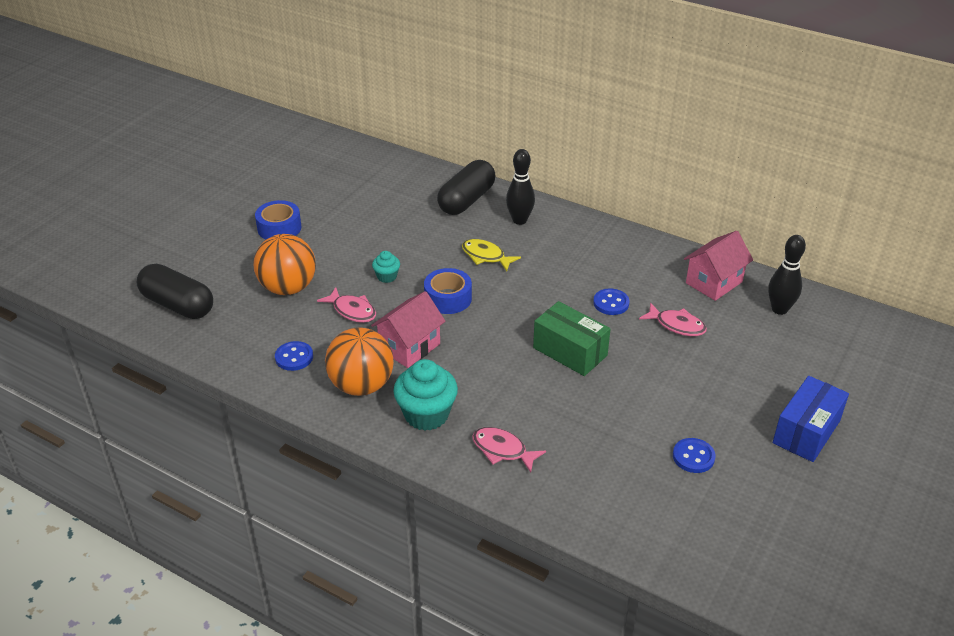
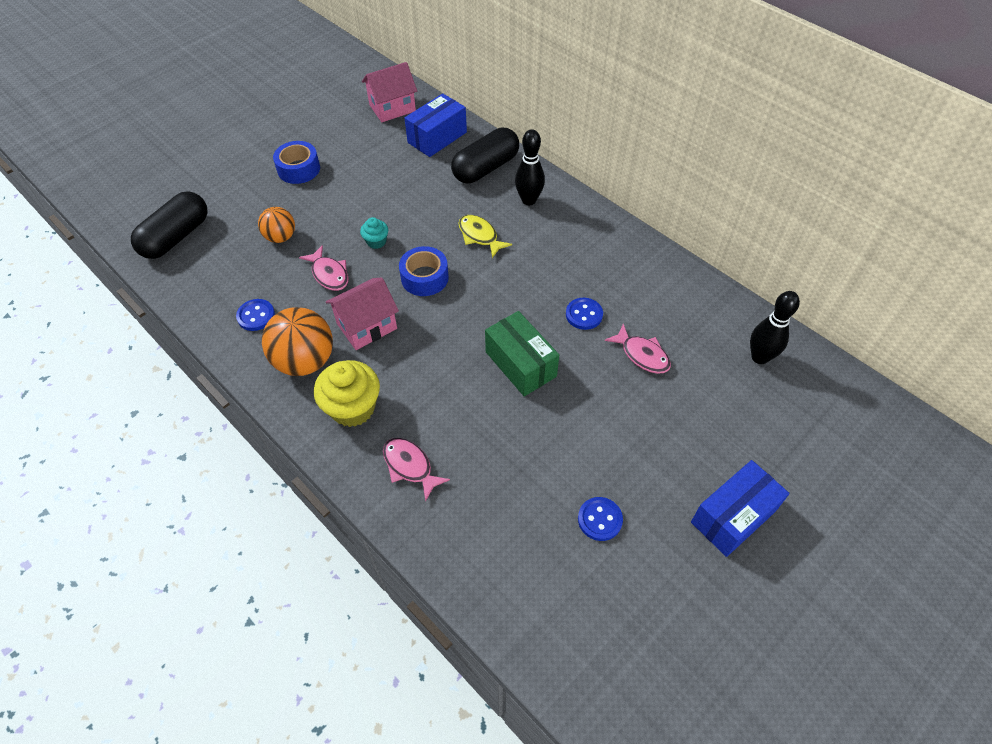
camera: 15 degrees right, 15 degrees up
(178, 305) = (176, 237): black capsule -> black capsule turned 75 degrees clockwise
(288, 288) = (281, 237): orange ball -> orange ball, size x0.59
(407, 181) = (437, 137): none -> blue box
(426, 414) = (353, 408): turquoise cupcake -> yellow cupcake
(714, 282) = (701, 310): pink house -> pink house (392, 108)

